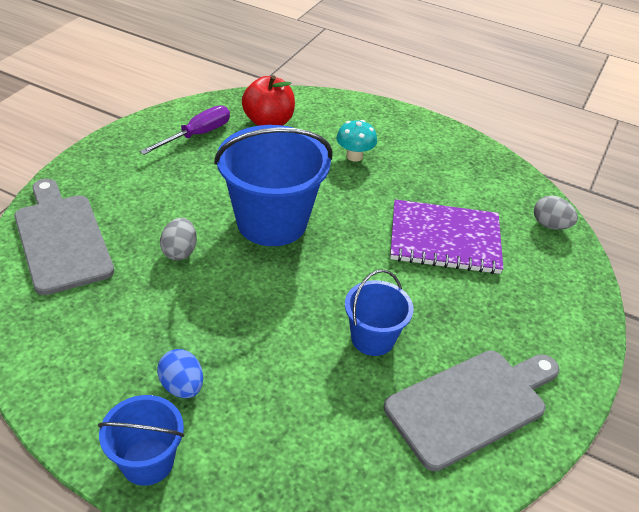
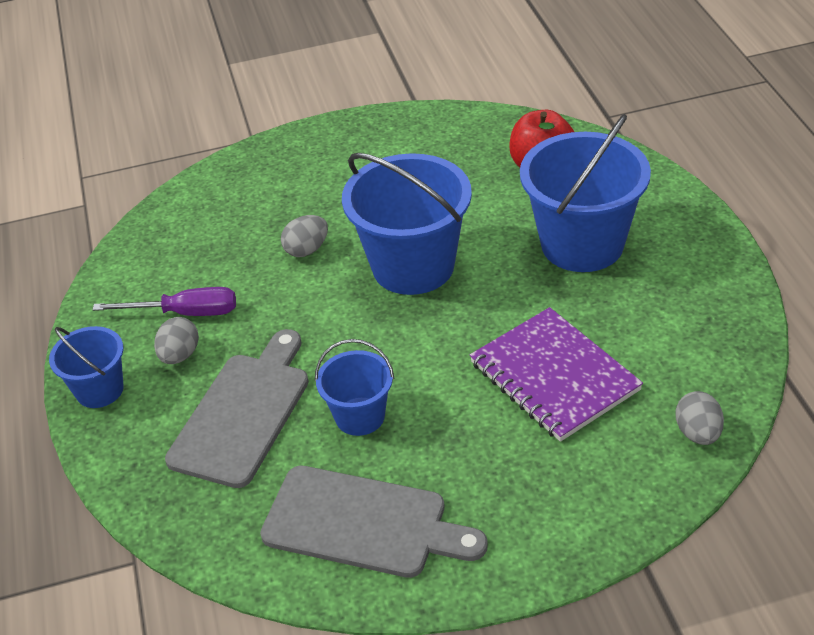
camera: 55 degrees right, 0 degrees up
(61, 239) = (237, 190): grey cutting board -> grey cutting board (243, 413)
(182, 386) = (180, 355): blue egg -> grey egg
(197, 135) = (455, 148): purple screwdriver -> purple screwdriver (185, 313)
(354, 156) = (582, 244): turquoise mushroom -> blue bucket

